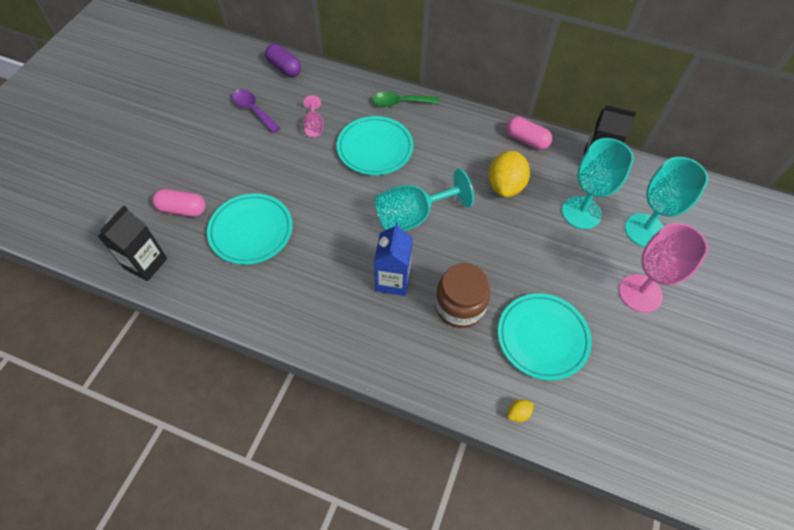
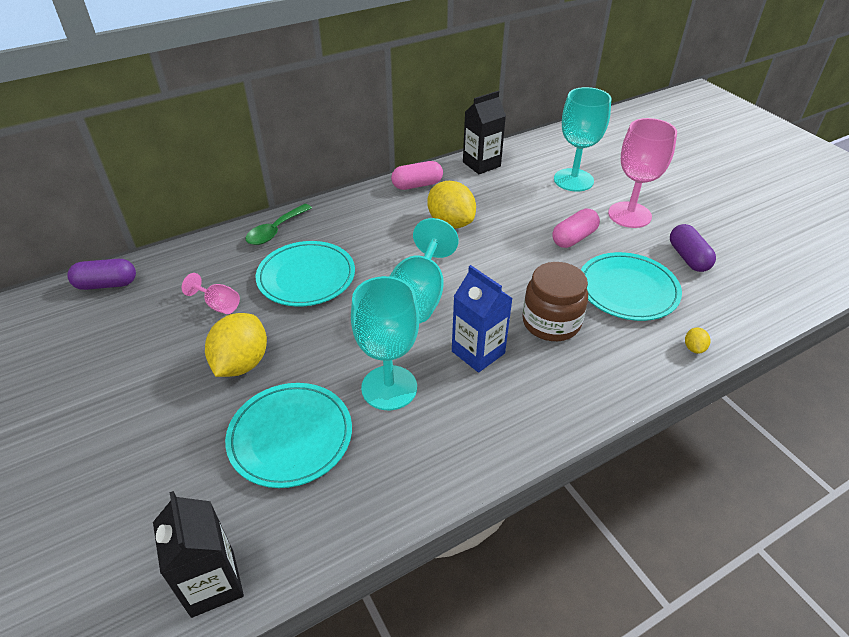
camera: 50 degrees left, 15 degrees down
(182, 209) = (177, 491): pink capsule -> pink capsule (574, 238)
(253, 110) = (125, 342): purple spoon -> none
(281, 171) = (241, 363): none -> yellow lemon
(581, 212) = (523, 199): turquoise goblet -> turquoise goblet (389, 387)
(626, 362) = (688, 258): none -> purple capsule

